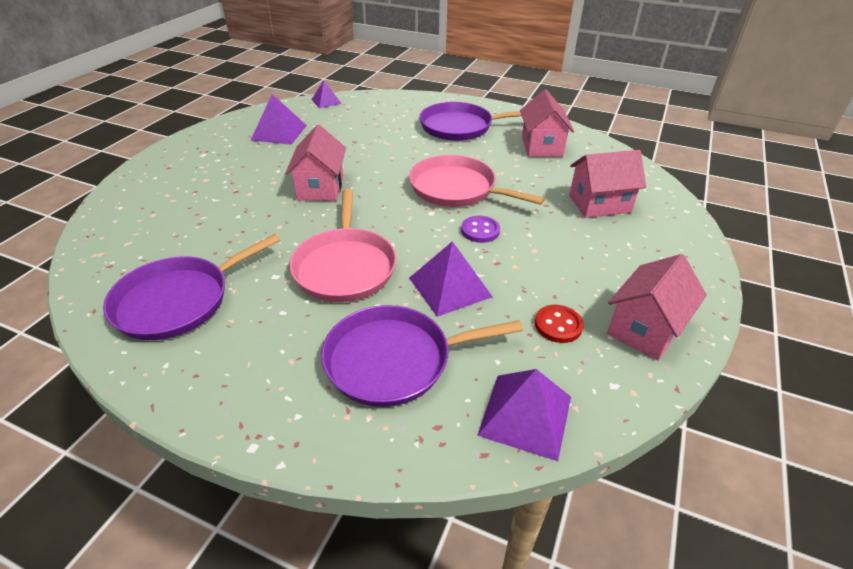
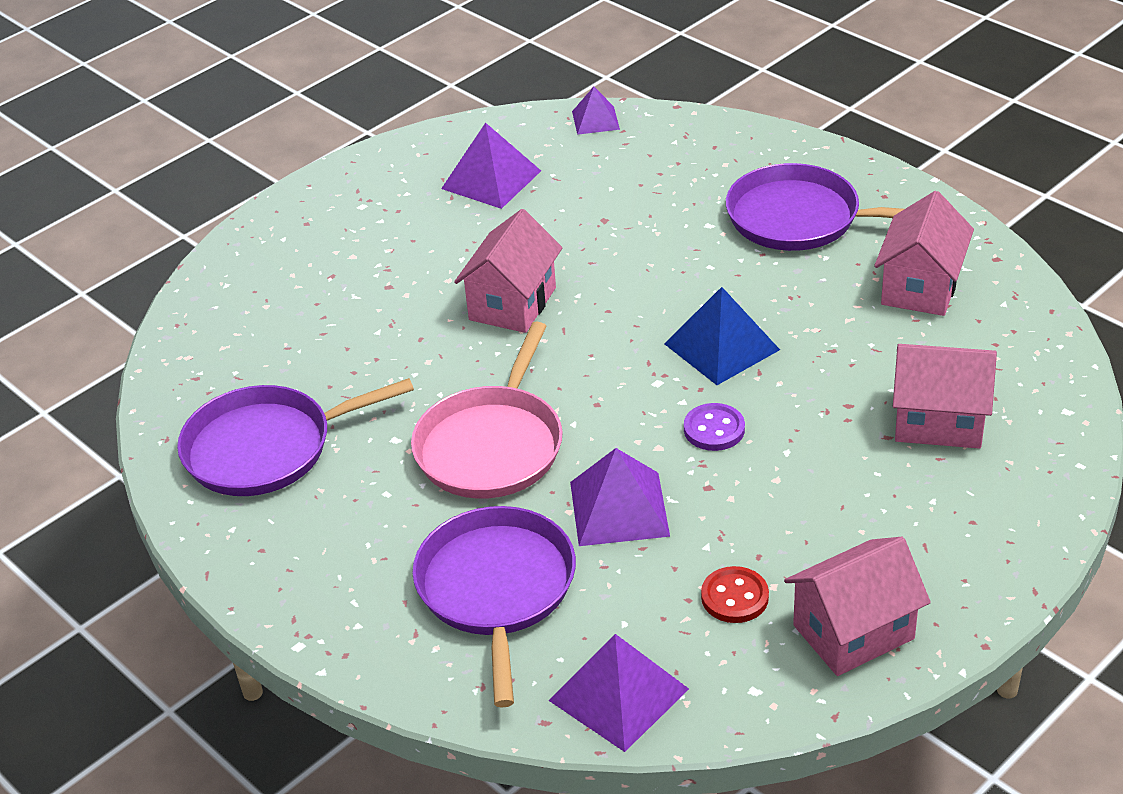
camera: 25 degrees right, 0 degrees up
(394, 360) = (496, 589): purple pan -> purple pan turned 75 degrees clockwise
(457, 189) = (721, 346): pink pan -> blue pyramid

